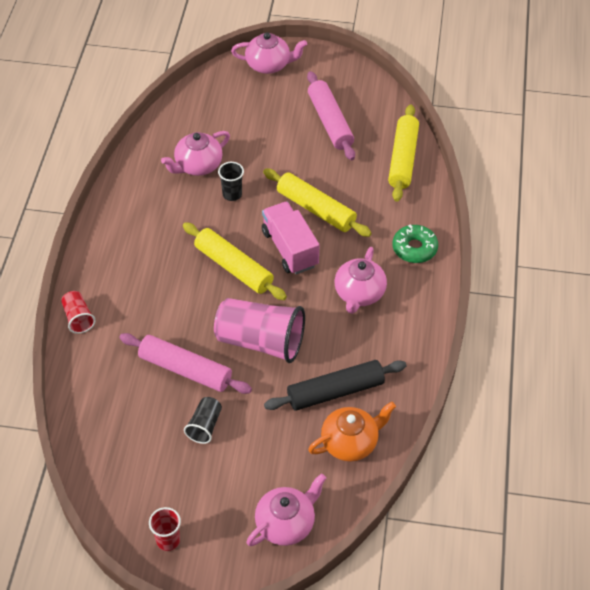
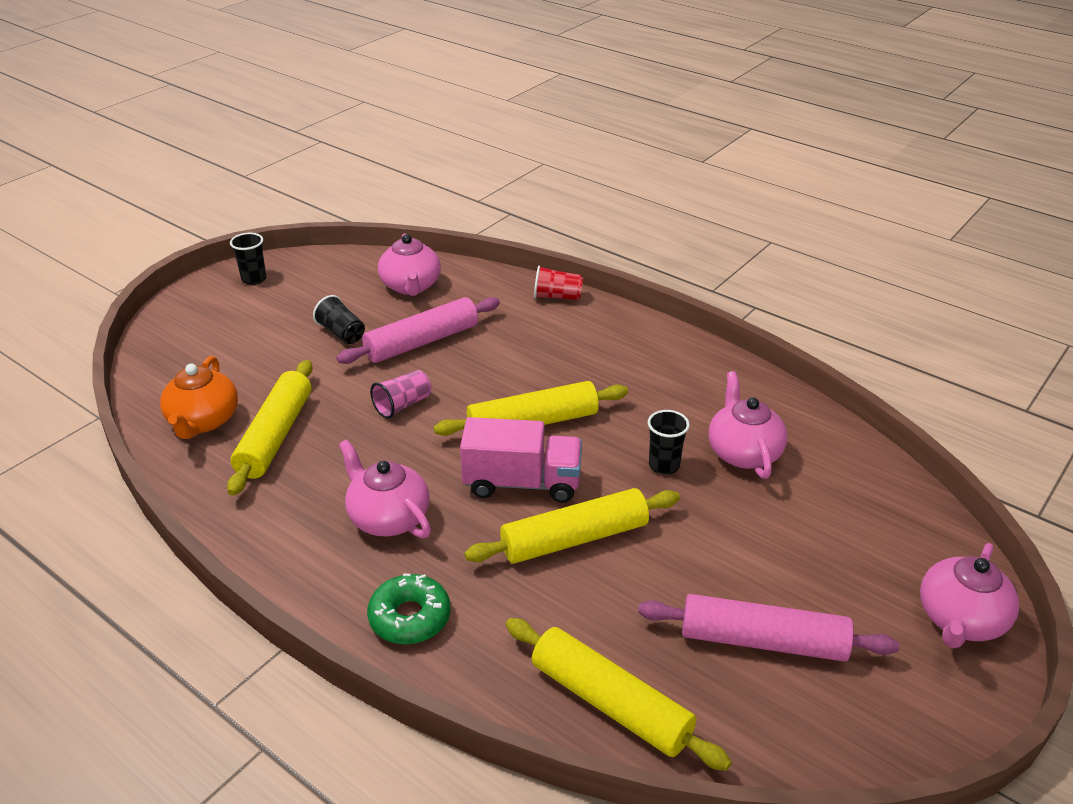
camera: 120 degrees right, 15 degrees down
(168, 540) = (254, 279): red cup -> black cup
(261, 341) = (402, 405): pink cup -> pink cup, size x0.49
(286, 523) = (180, 346): pink teapot -> pink teapot (411, 286)
(335, 391) = (275, 436): black rolling pin -> yellow rolling pin

